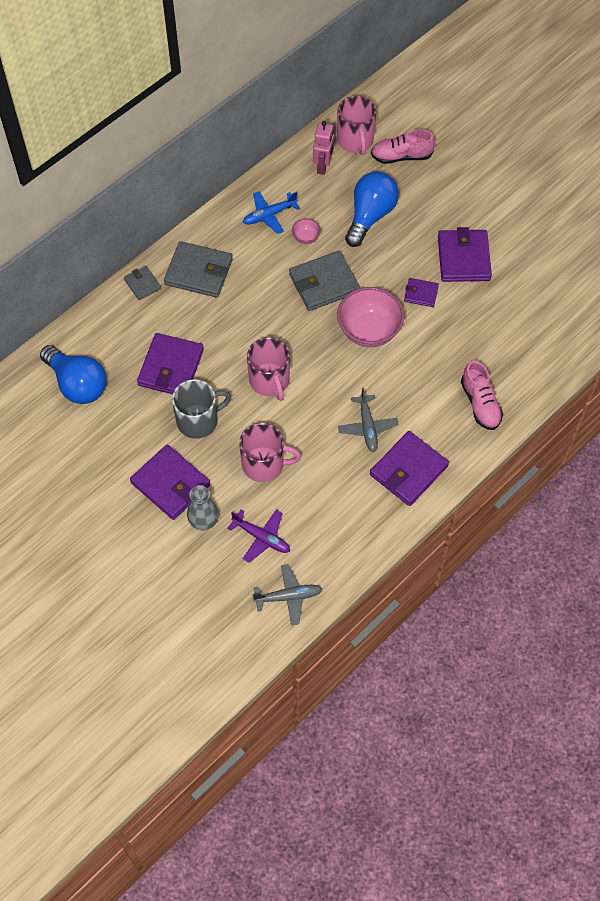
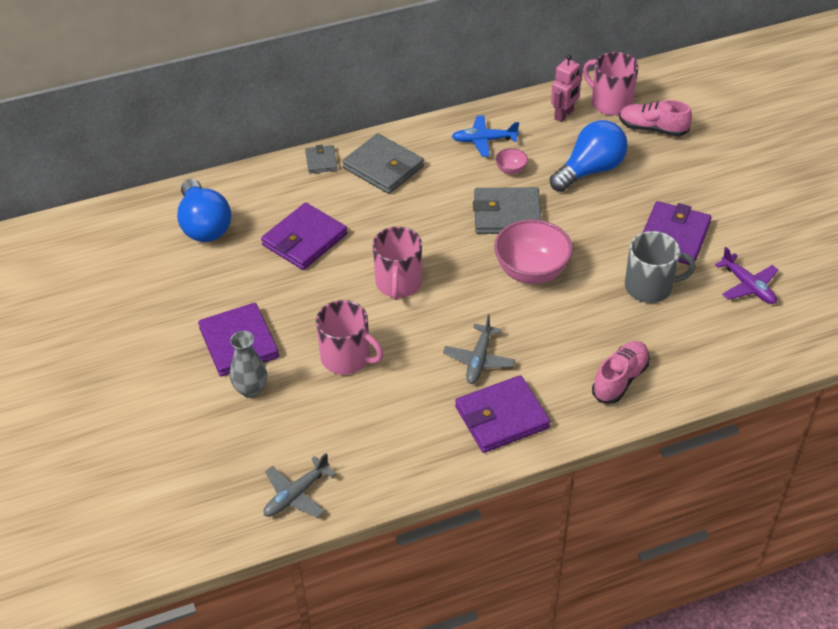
camera: 25 degrees right, 15 degrees down
(198, 420) = (303, 295): grey mug -> grey mug (650, 287)
(261, 537) = (302, 426): purple plane -> purple plane (748, 286)
(288, 597) = (296, 495): grey plane -> grey plane turned 120 degrees clockwise
(355, 140) = (610, 103): pink mug -> pink mug turned 120 degrees clockwise
(421, 294) = (607, 255): purple wallet -> none
(480, 404) = (620, 379): pink shoe -> pink shoe turned 150 degrees counterclockwise

